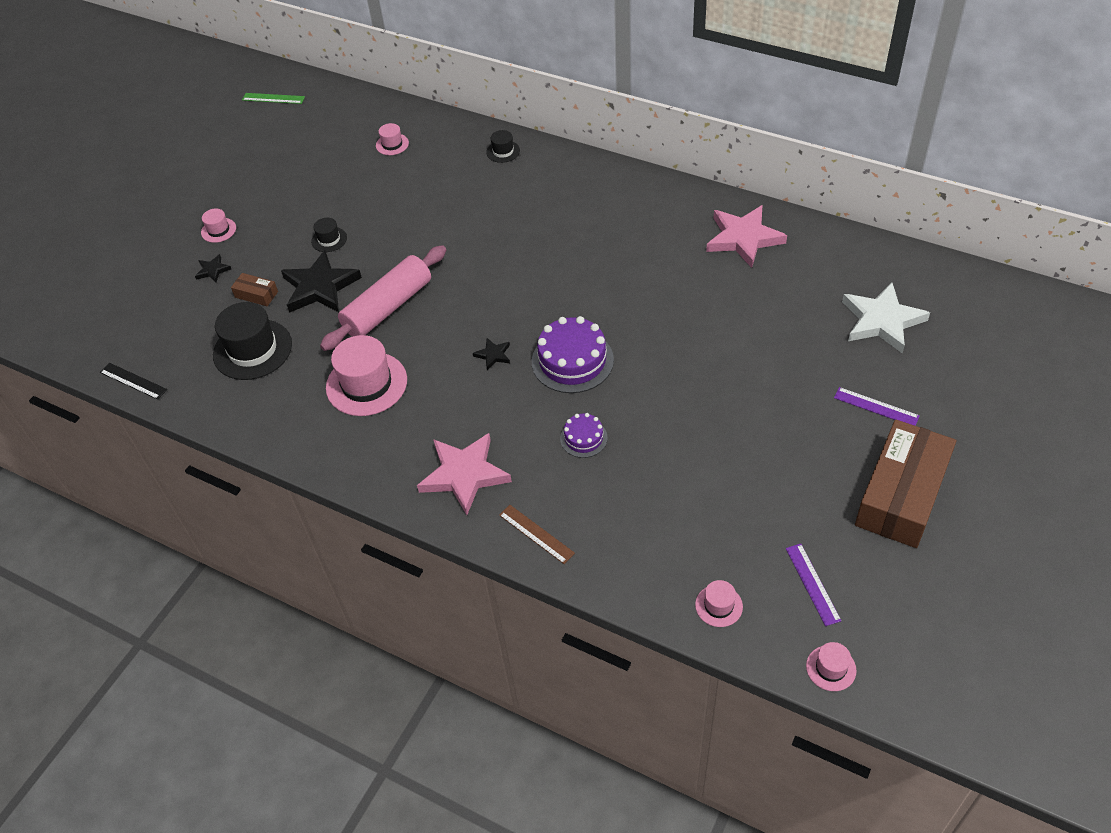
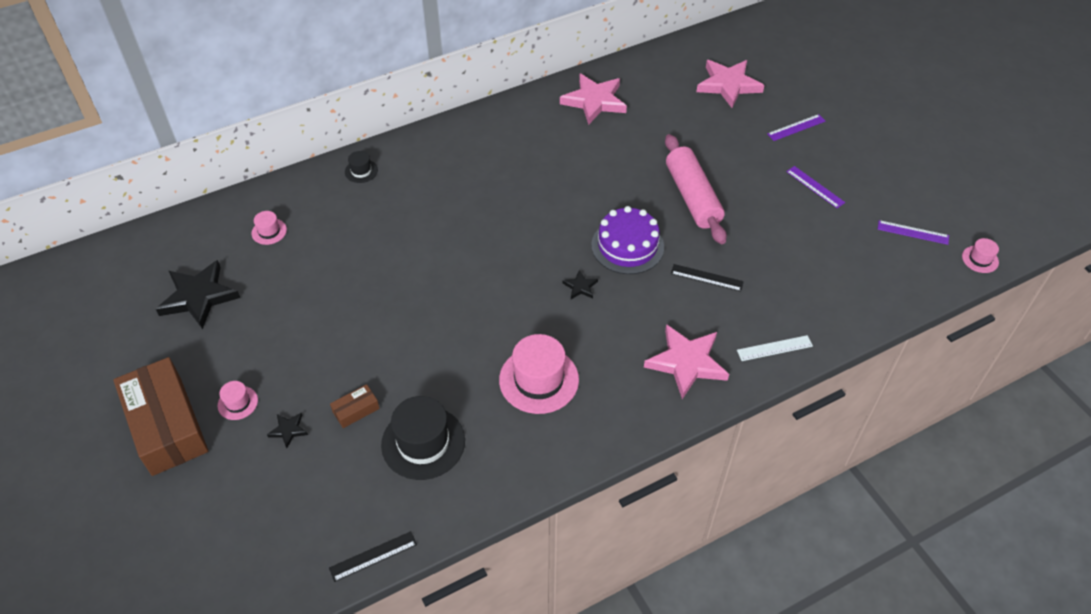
camera: 60 degrees left, 0 degrees up
(273, 98) = (99, 282): green ruler -> none
(320, 287) = (394, 360): black star -> black star (199, 297)
(329, 239) = (341, 328): black hat -> none
(388, 307) = (465, 326): pink rolling pin -> pink rolling pin (692, 197)
(536, 534) = (774, 348): brown ruler -> white ruler
(583, 438) = (707, 278): purple cake -> black ruler
(719, 606) = (901, 285): pink hat -> none
(797, 465) = (815, 187): none -> purple ruler
(882, 321) = (728, 85): white star -> pink star
(901, 494) = (872, 156): brown box -> brown box (167, 425)

